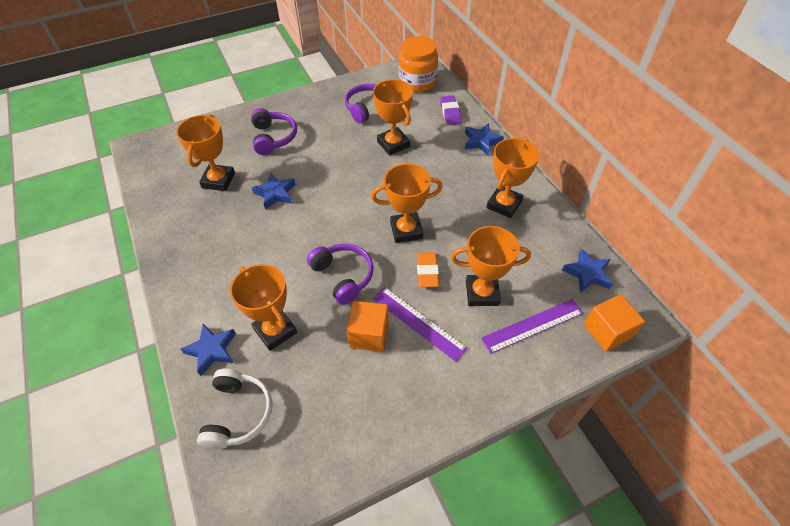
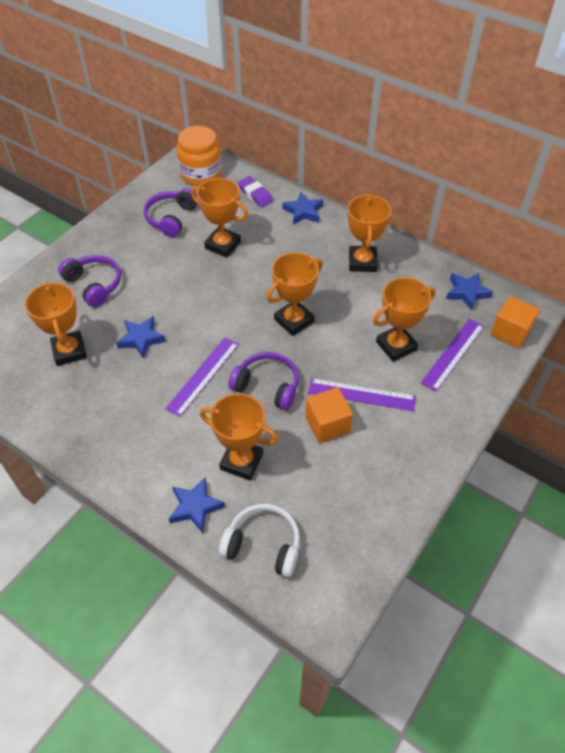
camera: 30 degrees left, 0 degrees up
(238, 413) = (263, 545): white headphones -> white headphones turned 45 degrees counterclockwise
(299, 244) = (203, 376): none -> purple ruler
(427, 272) = (338, 348): orange eraser -> none

